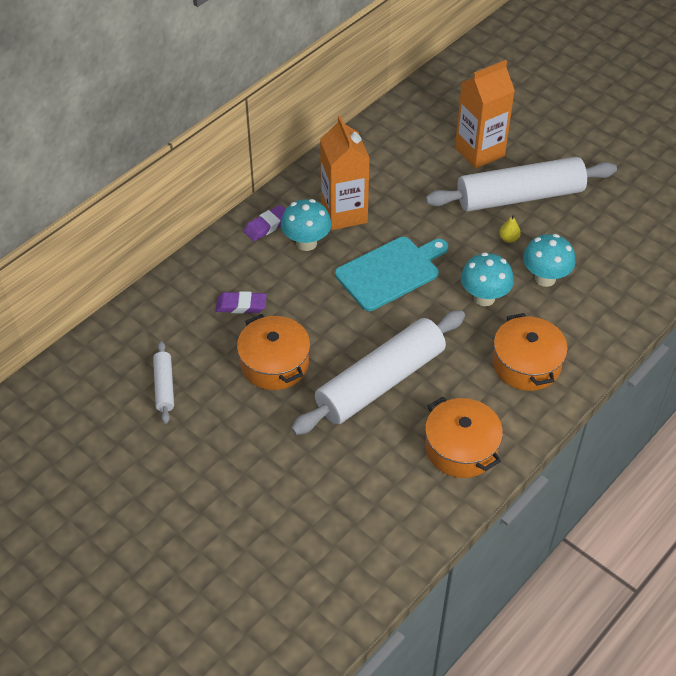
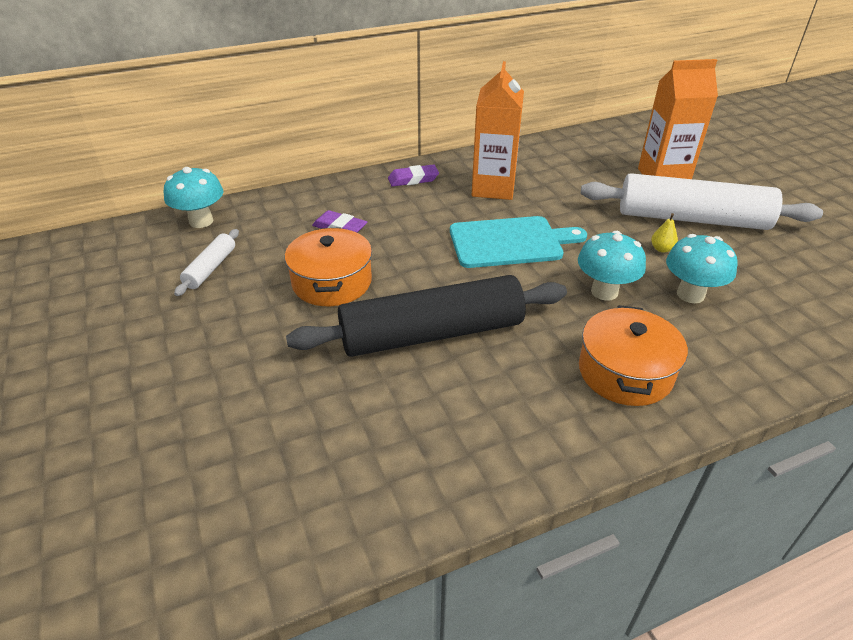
camera: 25 degrees right, 10 degrees down
(306, 243) = (440, 199): turquoise mushroom -> turquoise mushroom (201, 221)
(380, 382) = (431, 334): white rolling pin -> black rolling pin
(461, 448) = (485, 438): orange pot -> none

